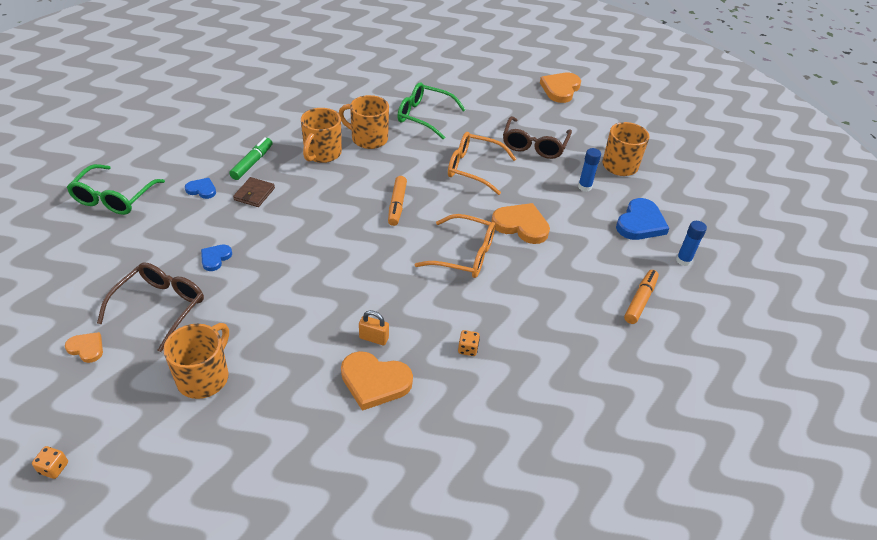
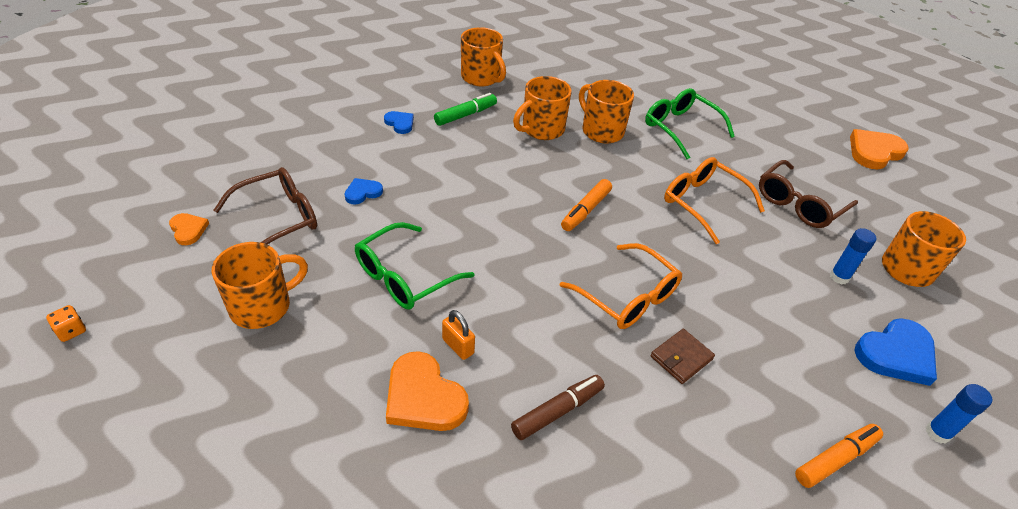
camera: 30 degrees right, 0 degrees up
(114, 198) = (318, 103): green glasses -> green glasses (404, 277)
(242, 126) = (481, 78): none -> orange mug
(254, 194) = (445, 145): brown wallet -> brown wallet (681, 358)
(468, 349) = (557, 411): orange dice -> brown marker
(521, 225) = (722, 291): orange heart -> none

